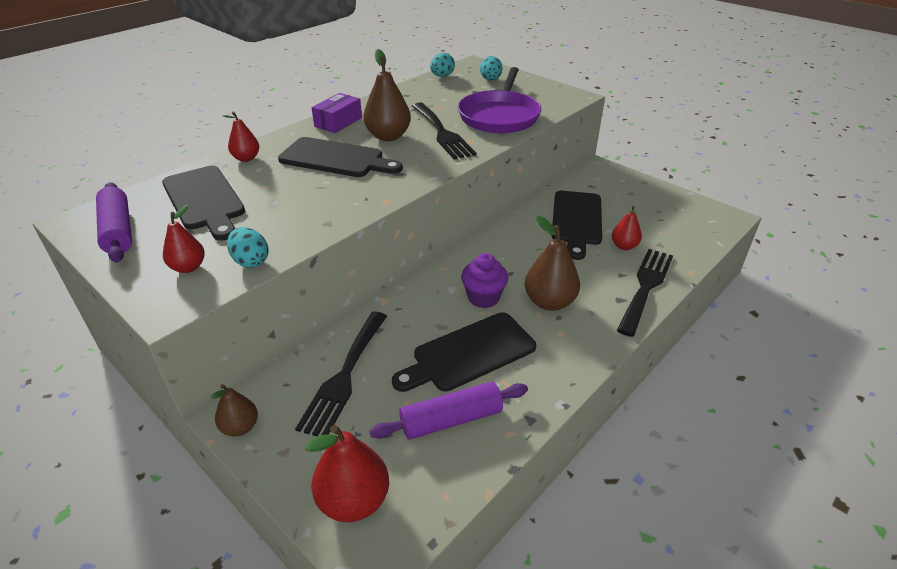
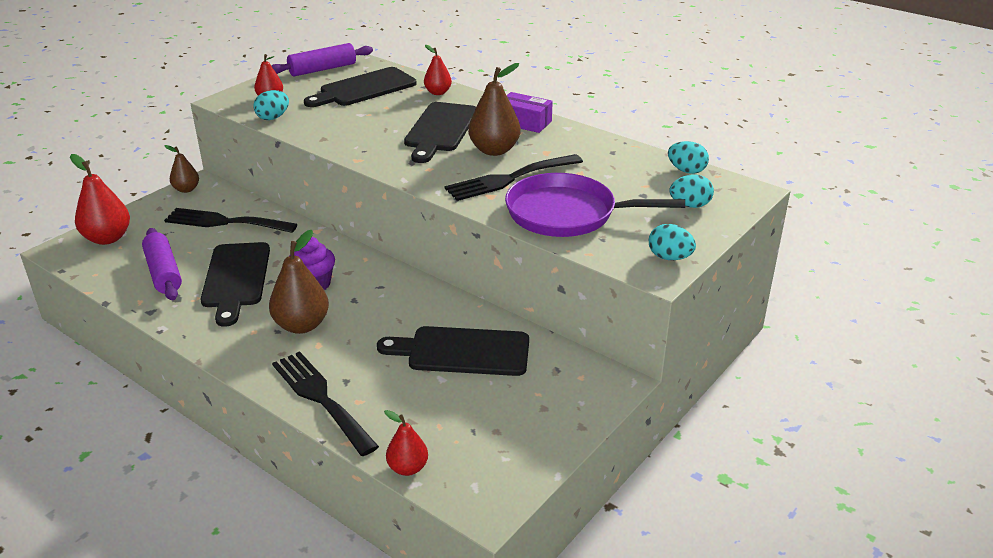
camera: 85 degrees right, 5 degrees down
(469, 354) = (236, 279): black cutting board -> black cutting board turned 150 degrees counterclockwise
(556, 91) = (669, 257): none -> turquoise egg
(624, 246) = (405, 388): red pear -> red pear (408, 468)
(646, 286) = (321, 398): black fork -> black fork turned 150 degrees counterclockwise

